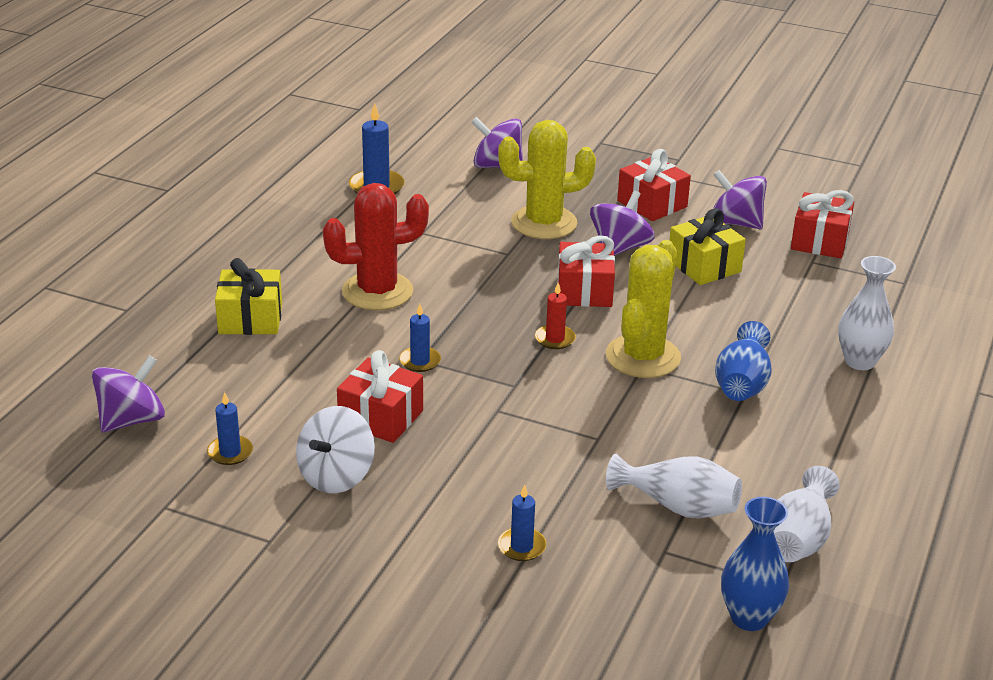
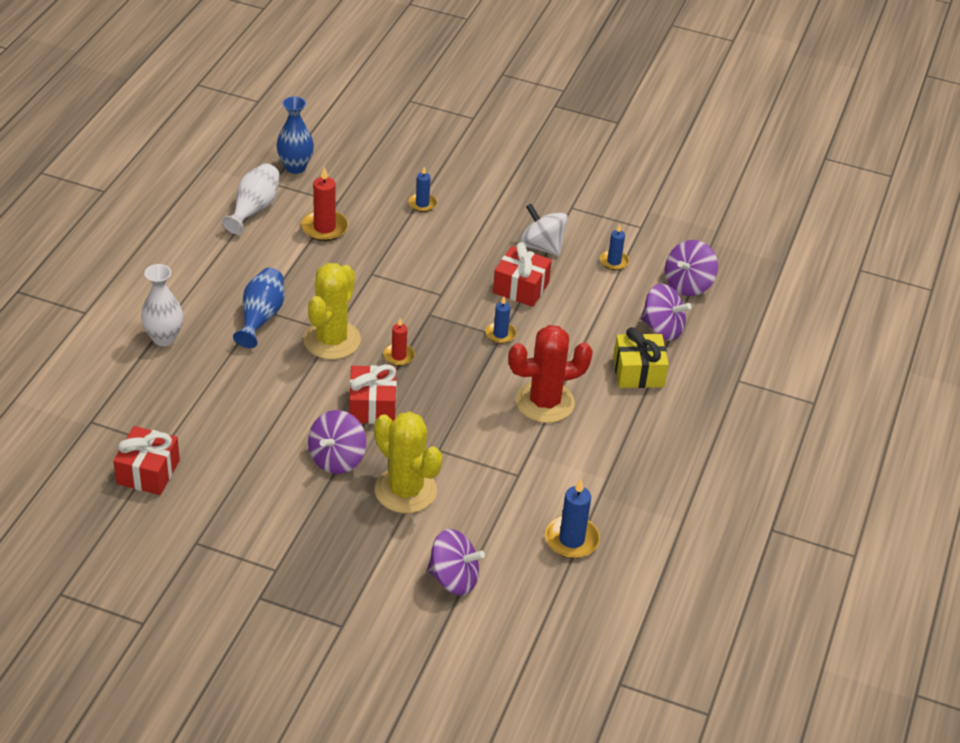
camera: 175 degrees right, 10 degrees up
(336, 476) = (541, 246): white spinning top -> white spinning top turned 75 degrees counterclockwise
(544, 223) = (405, 490): yellow cactus -> yellow cactus turned 60 degrees clockwise
(652, 204) = (298, 521): red gift -> none
(678, 506) = (324, 228): white vase -> red candle
(704, 266) = (264, 437): yellow gift -> none
(735, 223) = (222, 495): purple spinning top -> purple spinning top (662, 328)

